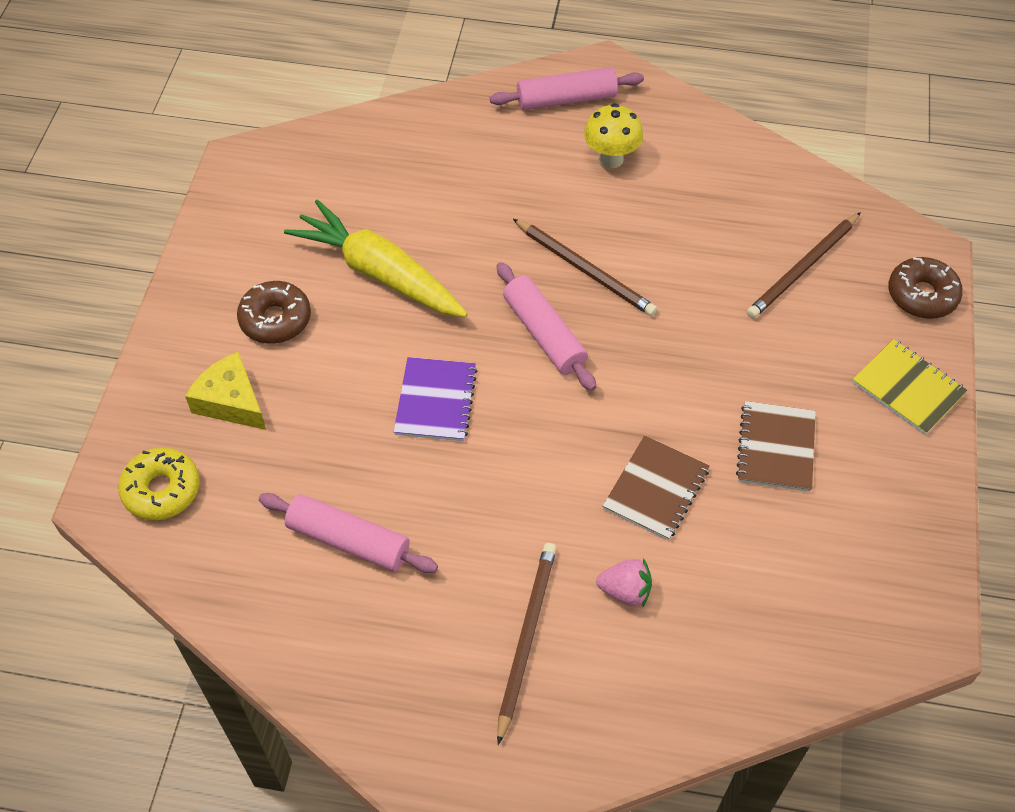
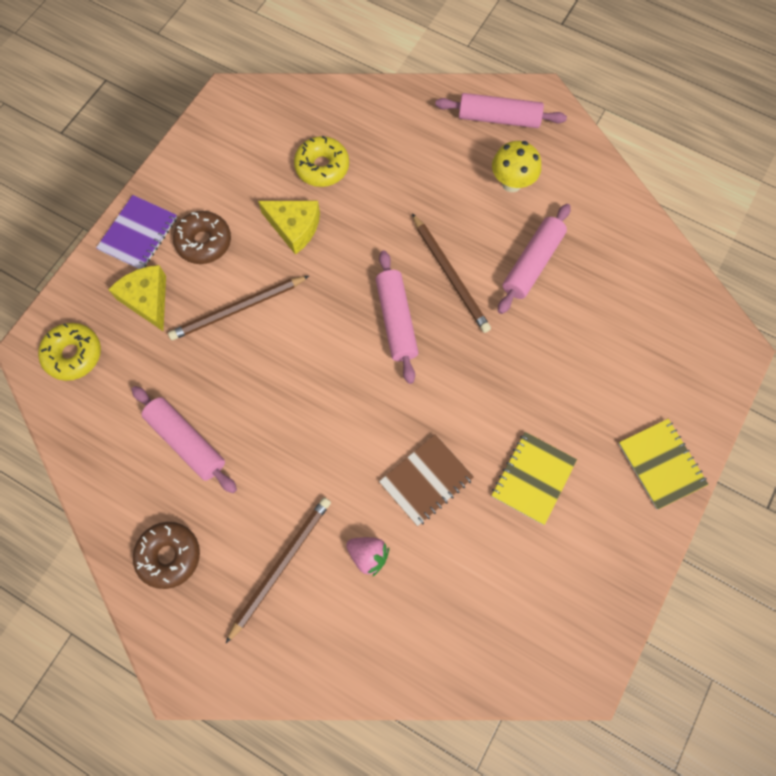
camera: 20 degrees right, 15 degrees up
(379, 273) = (294, 227): yellow carrot -> yellow cheese
(384, 202) = (322, 167): none -> yellow donut
(436, 401) = (293, 349): purple notebook -> purple notebook (138, 234)
(671, 231) = (532, 263): none -> pink rolling pin
(775, 448) = (533, 478): brown notebook -> yellow notebook
(803, 268) = (623, 330): brown pencil -> brown pencil (237, 309)
(922, 295) = (710, 386): brown donut -> brown donut (169, 555)

